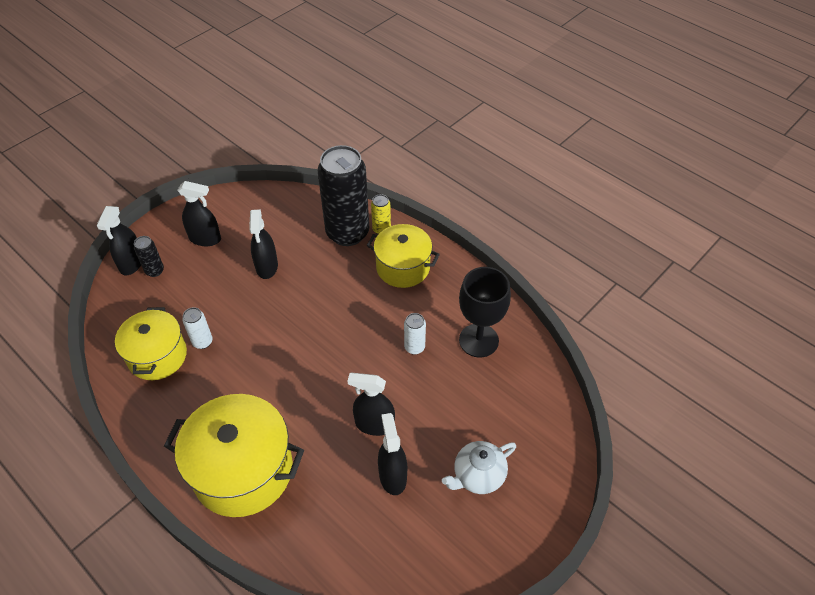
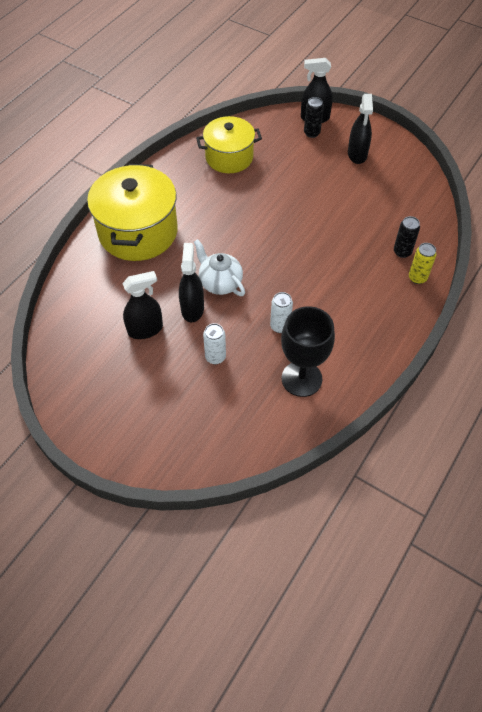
camera: 80 degrees right, 5 degrees up
(202, 342) = (249, 180): white can -> white can (215, 357)
(267, 267) = (340, 202): black spray bottle -> none
(347, 233) = (402, 252): black can -> black can, size x0.43
(403, 267) = (373, 303): yellow pot -> none
(478, 476) = (153, 393): white teapot -> white teapot (220, 283)

